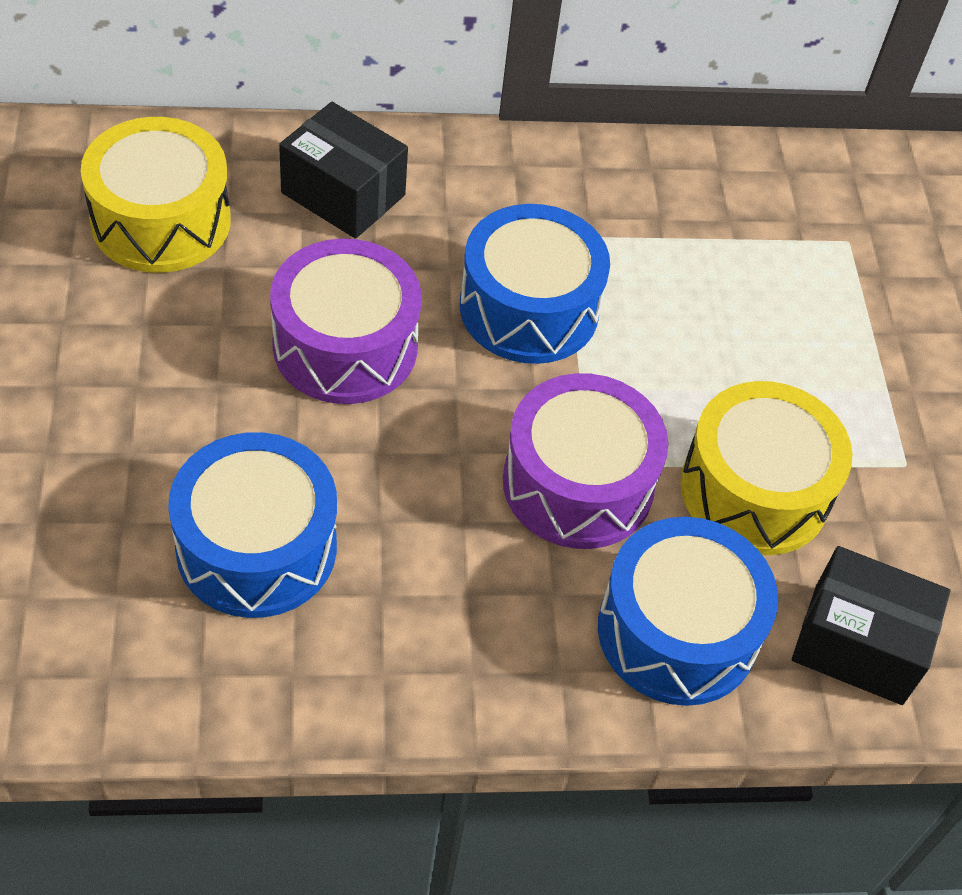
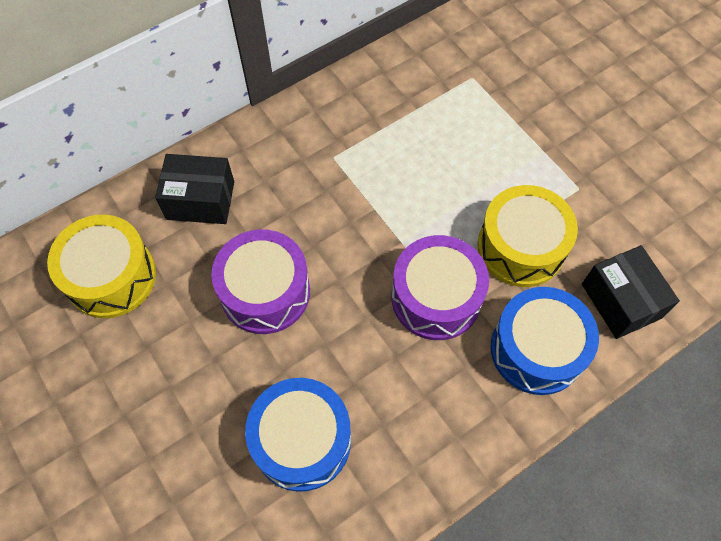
camera: 25 degrees left, 10 degrees up
(529, 308) = (344, 211): blue drum -> none
(858, 644) = (621, 301): black box -> black box turned 75 degrees clockwise

